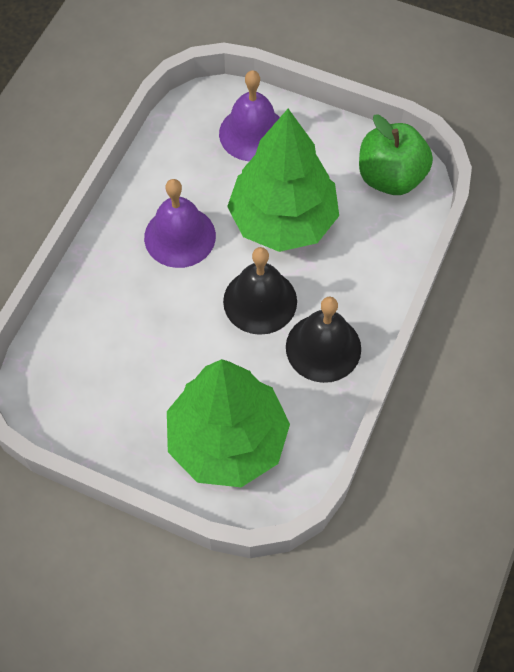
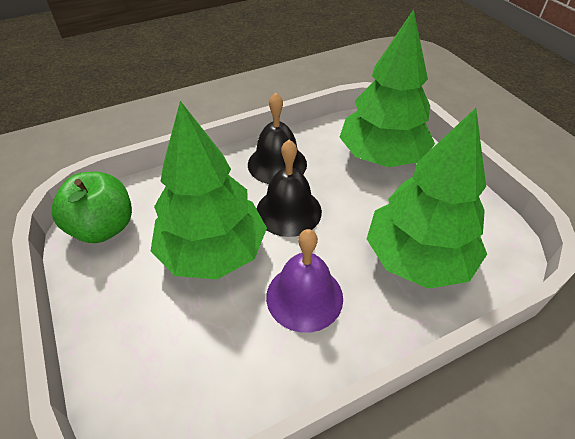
camera: 140 degrees left, 15 degrees down
(114, 332) = (417, 258): none -> green tree
(252, 133) = (145, 348): purple bell -> none

